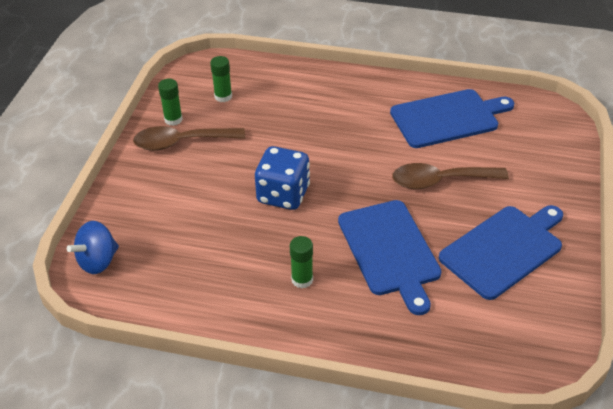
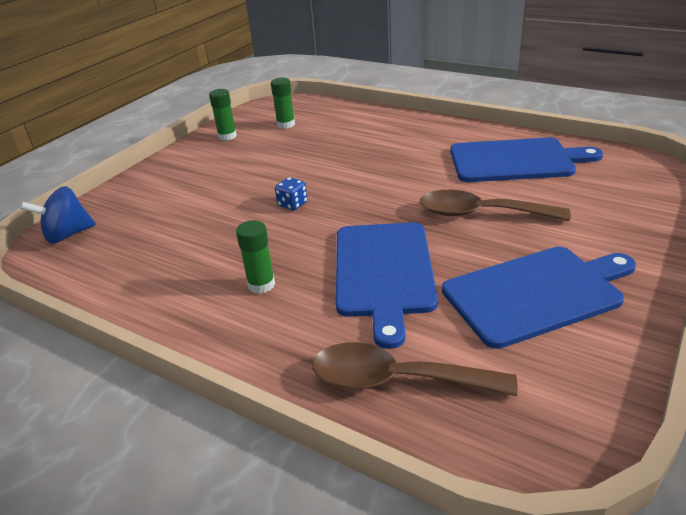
camera: 20 degrees right, 10 degrees down
(181, 142) = (222, 153): brown spoon -> brown spoon (397, 380)
(283, 195) = (292, 204): blue dice -> blue dice, size x0.46

